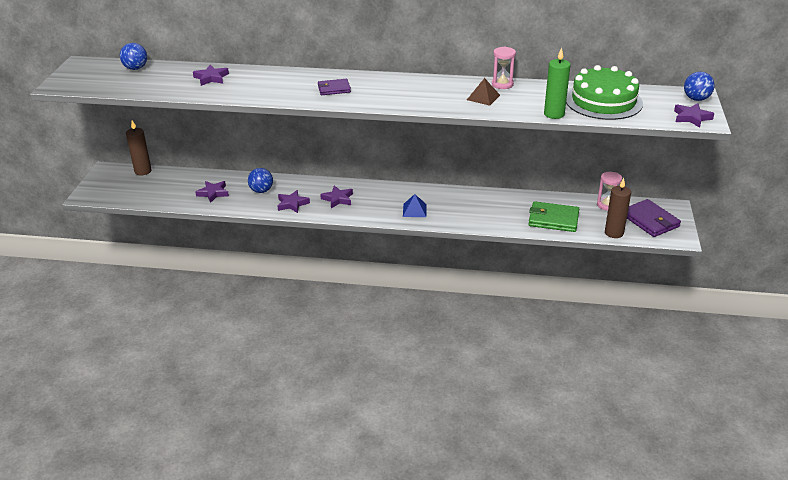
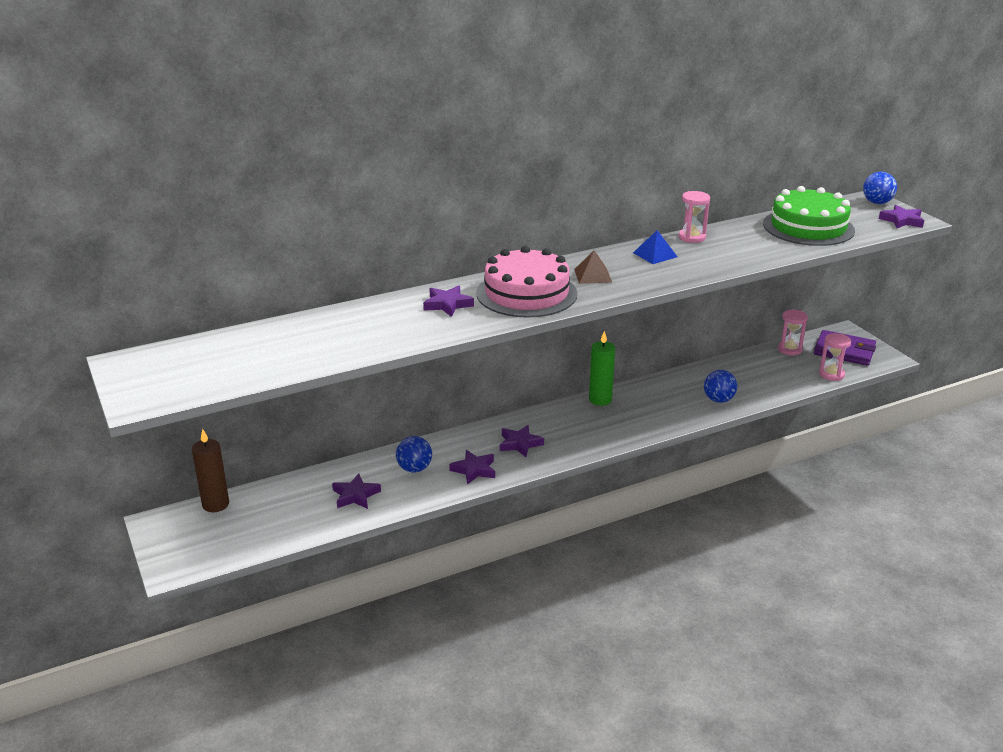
camera: 35 degrees left, 5 degrees down
(136, 68) = (223, 344): blue ball -> blue ball (718, 400)
(211, 78) = (352, 325): purple star -> purple star (447, 304)
(334, 89) = (526, 293): purple wallet -> pink cake
(414, 210) = (619, 424): blue pyramid -> blue pyramid (655, 254)
(483, 97) = (696, 255): brown pyramid -> brown pyramid (593, 275)
(553, 219) = (763, 381): green wallet -> none
(554, 114) = (788, 252): green candle -> green candle (600, 400)
(614, 233) = (831, 374): brown candle -> pink hourglass

